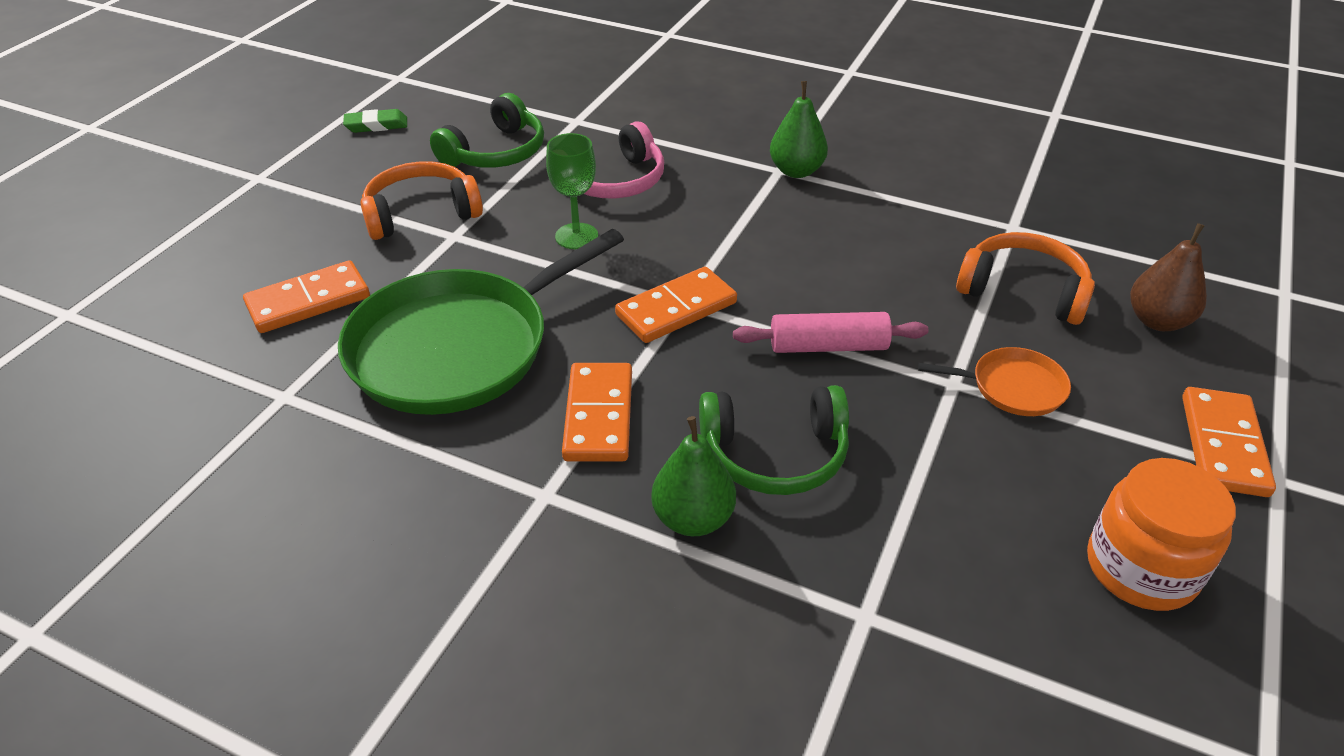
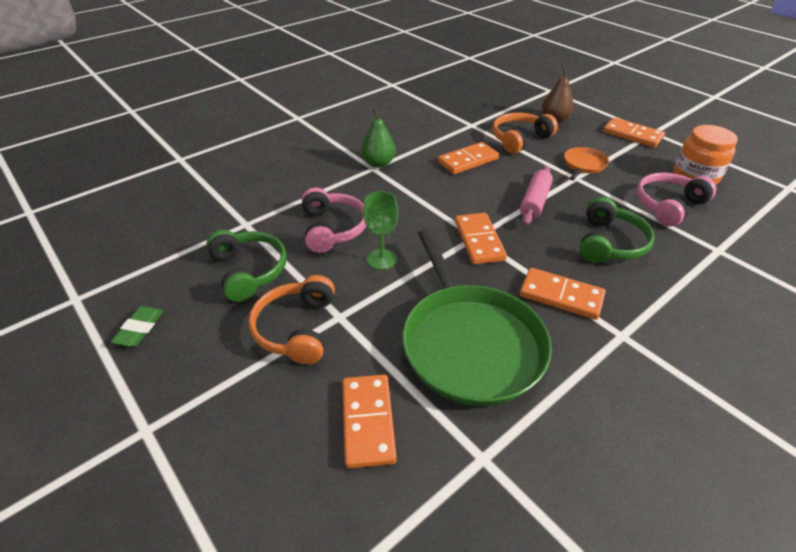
camera: 65 degrees left, 0 degrees up
(693, 518) = (650, 283): green pear -> none
(888, 249) = (468, 160): none -> orange domino
(970, 526) = (668, 205): none -> pink headphones

